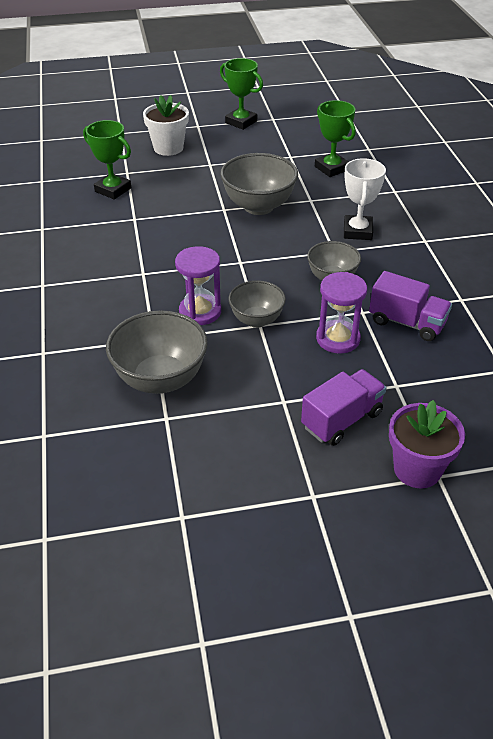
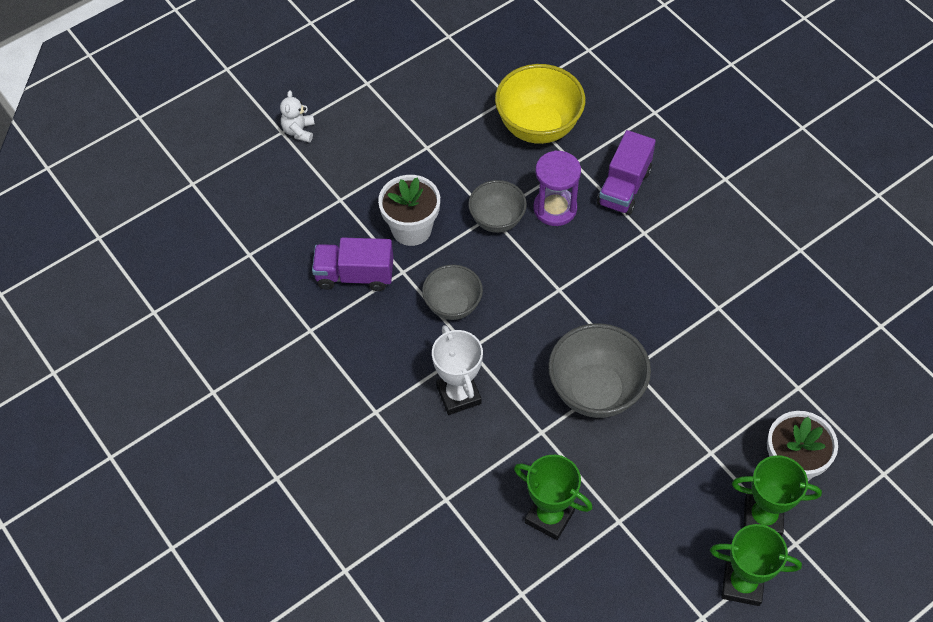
camera: 155 degrees right, 15 degrees up
(113, 190) = (785, 346): green trophy -> green trophy (762, 517)
(160, 379) = (538, 127): grey bowl -> yellow bowl
(338, 339) = (411, 229): purple hourglass -> white flower pot
(341, 420) = (372, 149): purple truck -> purple truck (624, 187)
(417, 469) = (299, 131): purple flower pot -> white teddy bear

